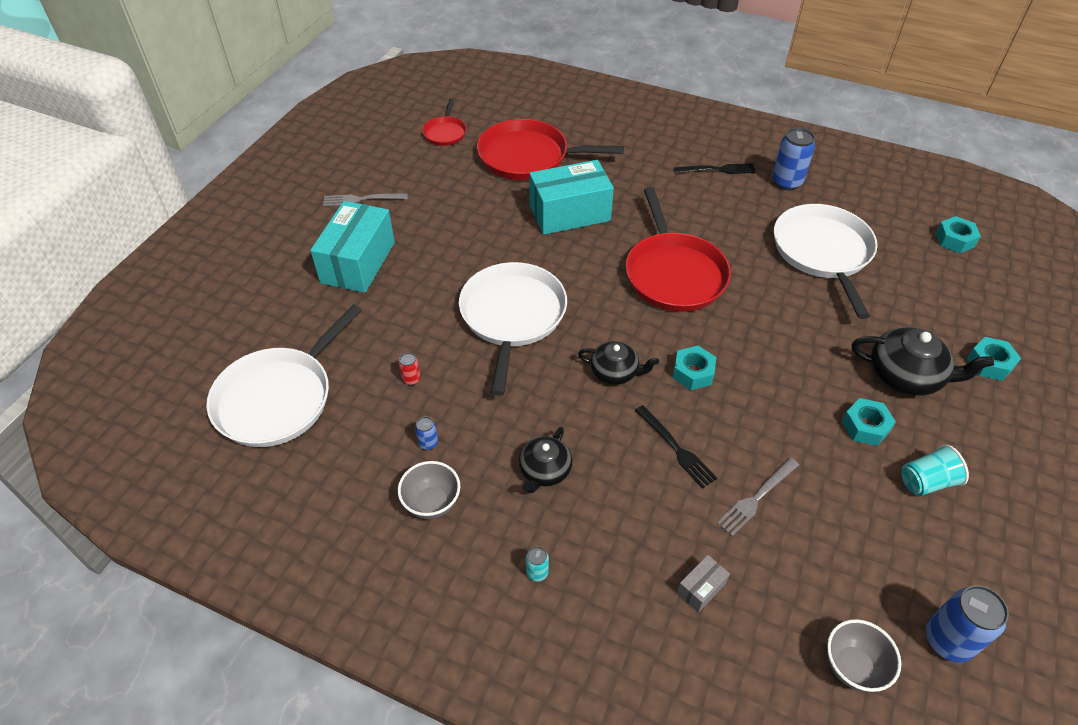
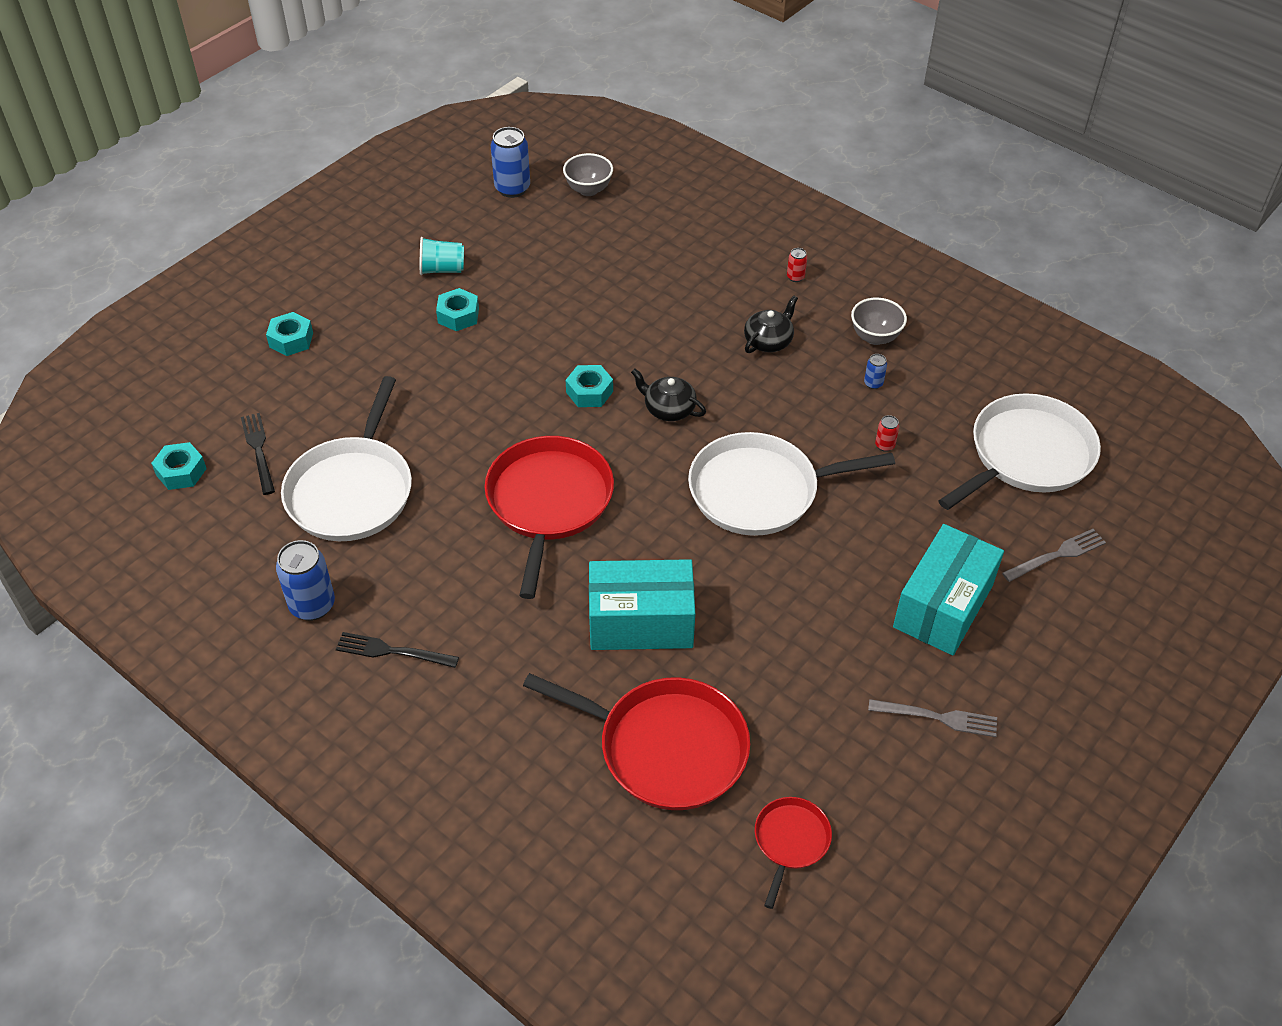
camera: 165 degrees left, 0 degrees up
(512, 316) = (760, 491): white pan -> white pan turned 60 degrees clockwise
(537, 572) = (795, 277): turquoise can -> red can
(677, 449) = (641, 333): black fork -> black fork (258, 450)
(701, 588) = (671, 245): grey box -> none
(756, 498) = (593, 286): grey fork -> grey fork (1057, 555)
(906, 376) = (382, 346): black teapot -> none

